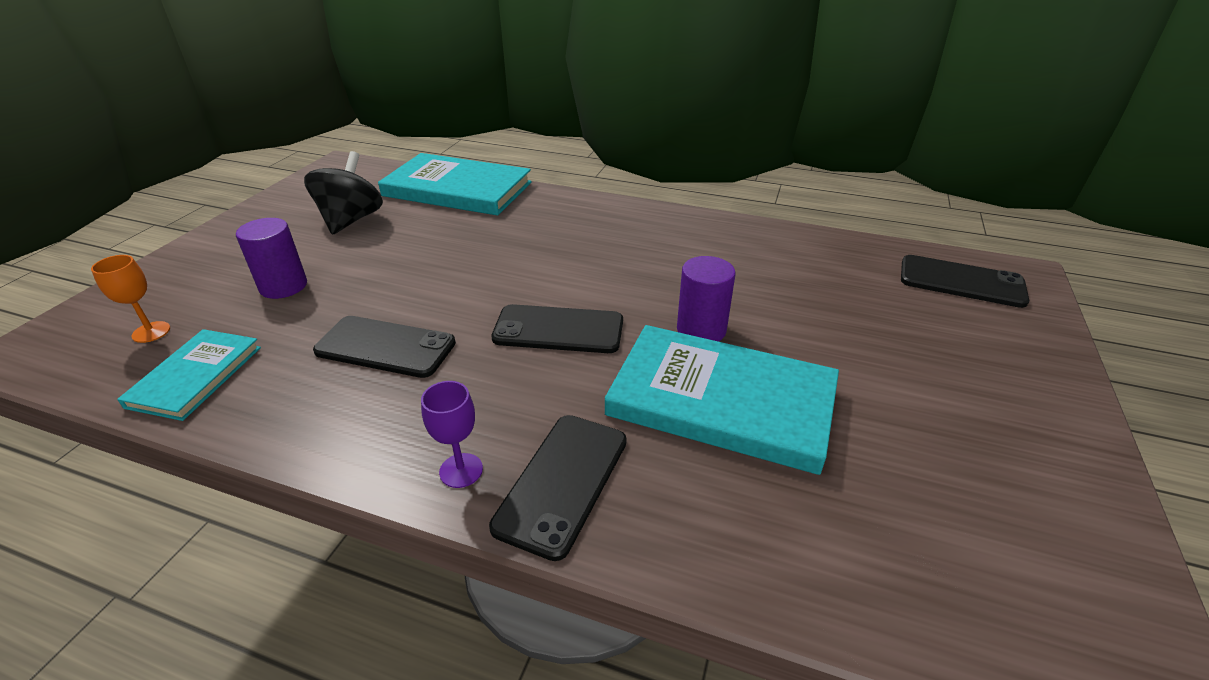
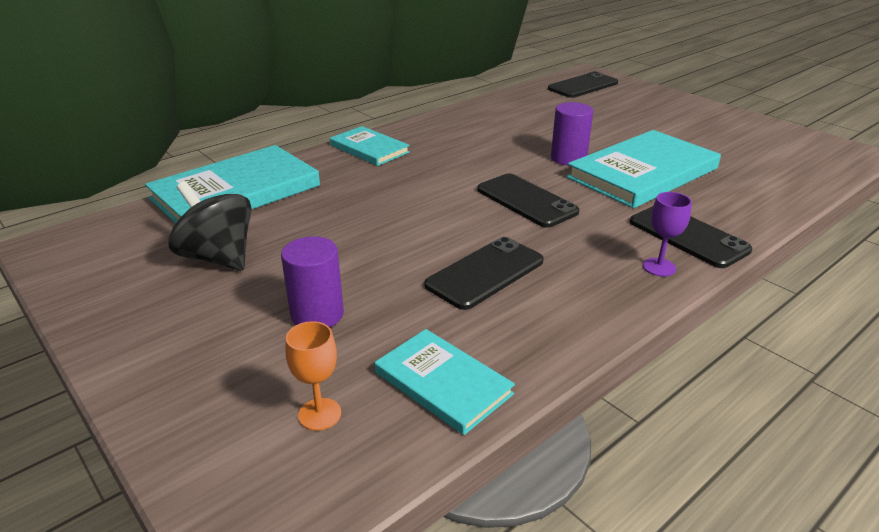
camera: 60 degrees left, 5 degrees down
(558, 330) = (526, 201): black phone -> black phone turned 75 degrees counterclockwise
(594, 211) = (369, 149): none -> turquoise book

